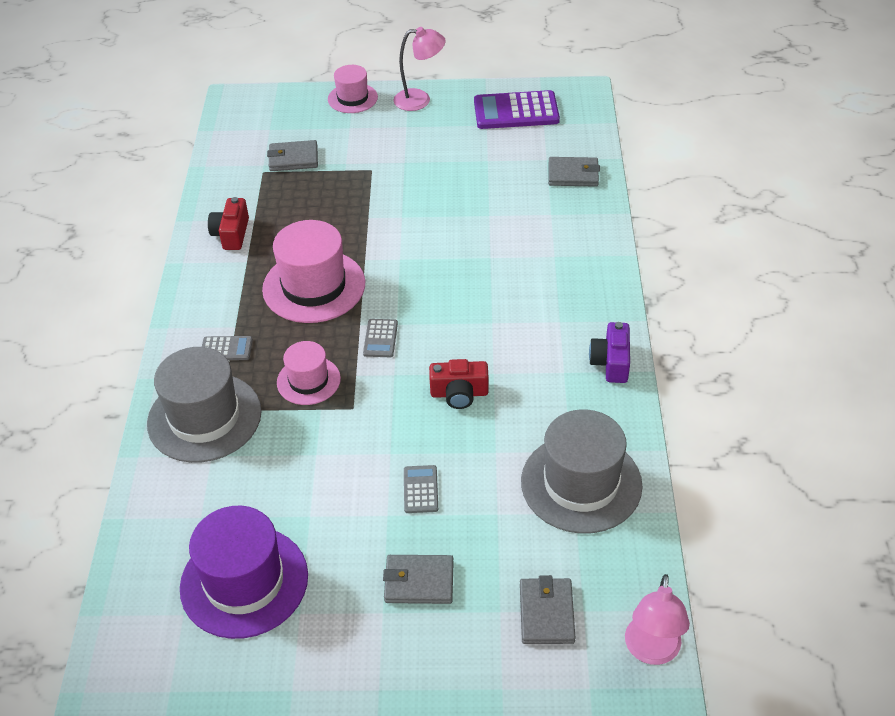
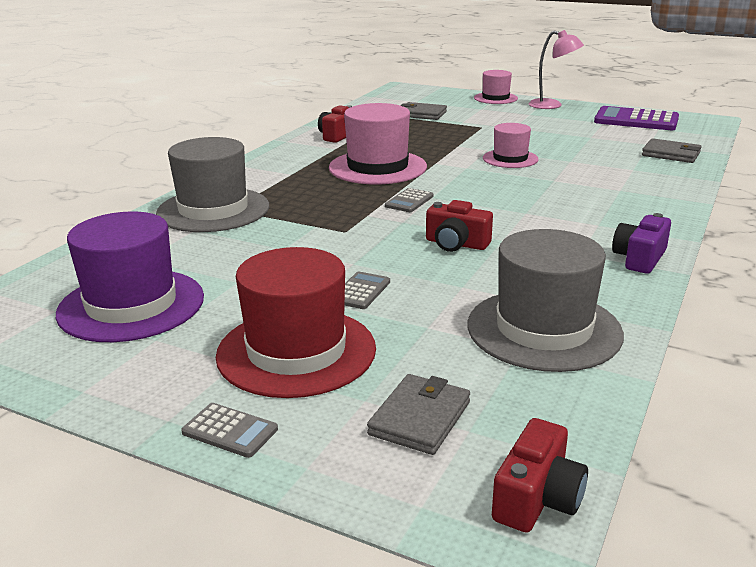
camera: 25 degrees right, 20 degrees down
(226, 349) = (272, 182): grey calculator -> grey calculator (230, 431)
(308, 381) = (321, 209): pink hat -> pink hat (510, 159)
(419, 582) = (296, 351): grey wallet -> red hat
(651, 651) = (537, 498): pink lamp -> red camera

